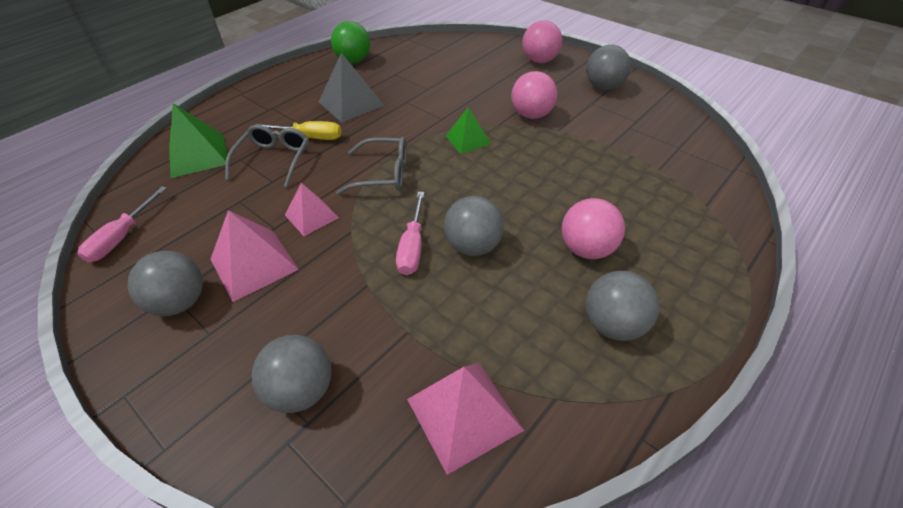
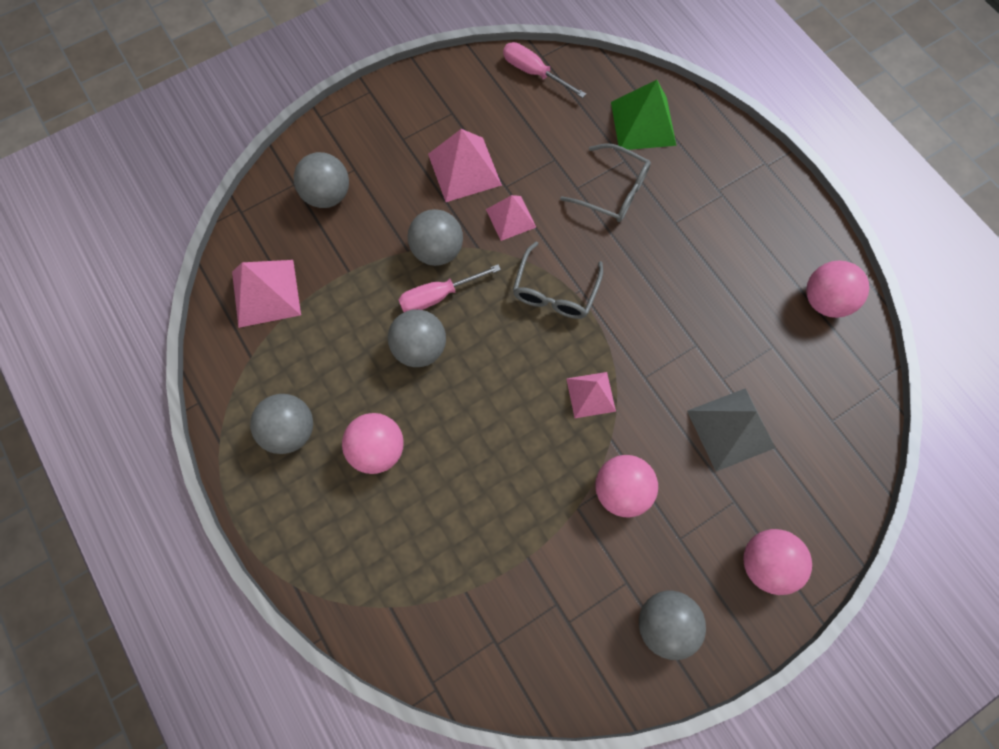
camera: 105 degrees right, 25 degrees up
(180, 302) = (441, 118): grey ball -> grey ball (437, 250)
(310, 137) = (646, 229): yellow screwdriver -> none
(351, 103) = (708, 280): grey pyramid -> grey pyramid (730, 429)
(353, 61) = (824, 300): green ball -> pink ball
(412, 247) = (438, 296): pink screwdriver -> pink screwdriver turned 45 degrees counterclockwise
(468, 139) = (590, 394): green pyramid -> pink pyramid

